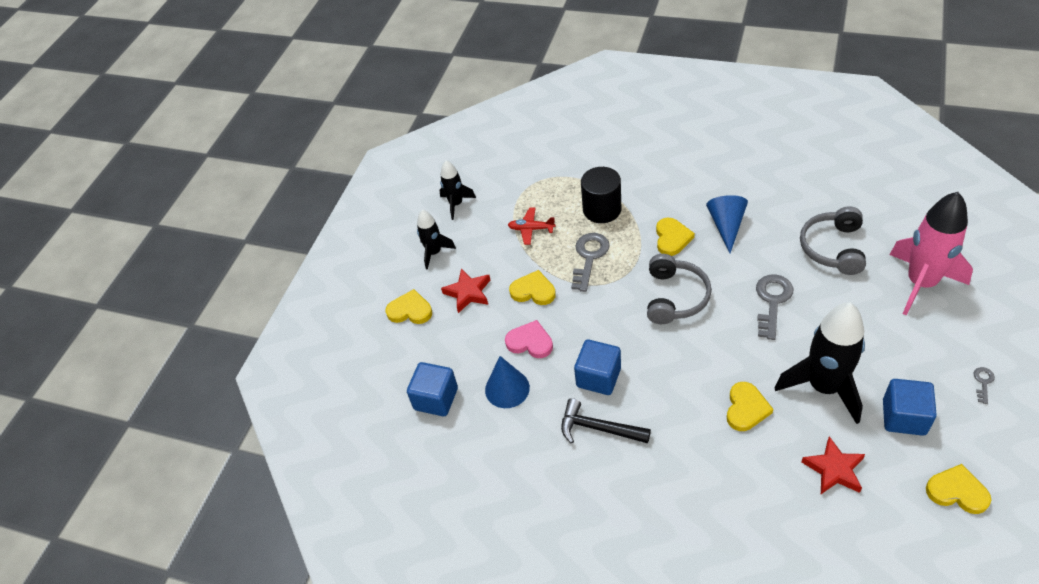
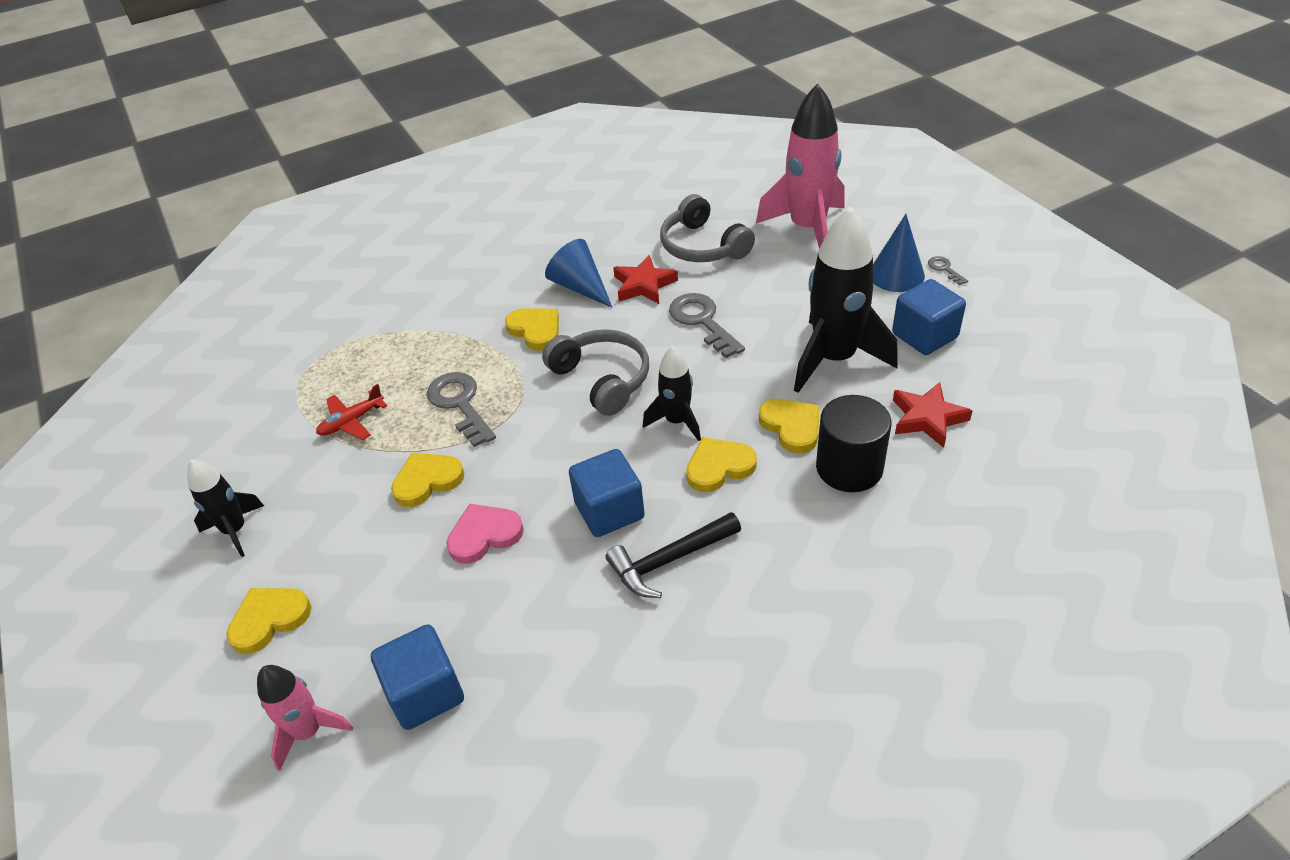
camera: 50 degrees left, 5 degrees down
(381, 376) = (309, 731): none -> pink rocket
(456, 204) = (211, 458): black rocket -> black rocket (677, 421)
(468, 293) = (337, 541): red star -> red star (644, 285)
(507, 388) = (511, 605): blue cone -> blue cone (896, 275)
(602, 209) = (422, 351): black cylinder -> black cylinder (849, 467)
(957, 491) = (1032, 361): yellow heart -> yellow heart (719, 467)

